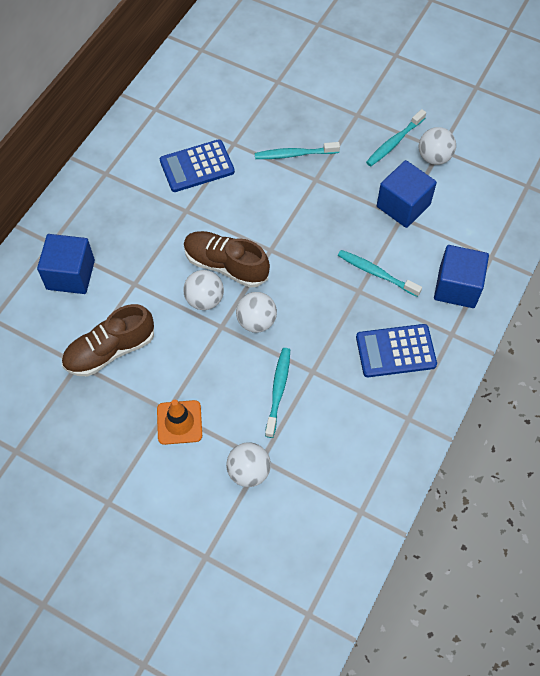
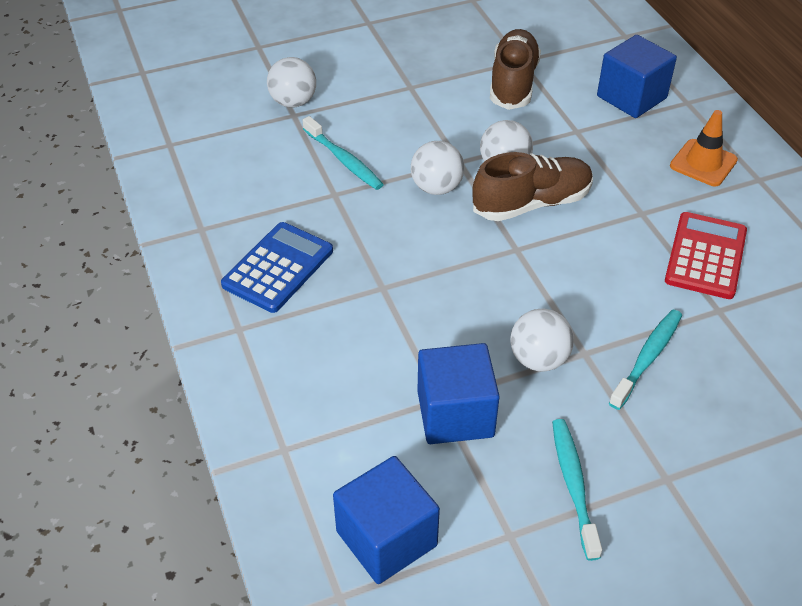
camera: 130 degrees right, 15 degrees down
(179, 422) = (390, 87): orange traffic cone -> orange traffic cone (703, 163)
(197, 166) = (706, 256): blue calculator -> red calculator
(376, 273) = (387, 317): turquoise toothbrush -> none
(434, 157) = (502, 514): white ball -> white ball (538, 359)
(457, 287) = (285, 378): blue cube -> blue cube (386, 538)

